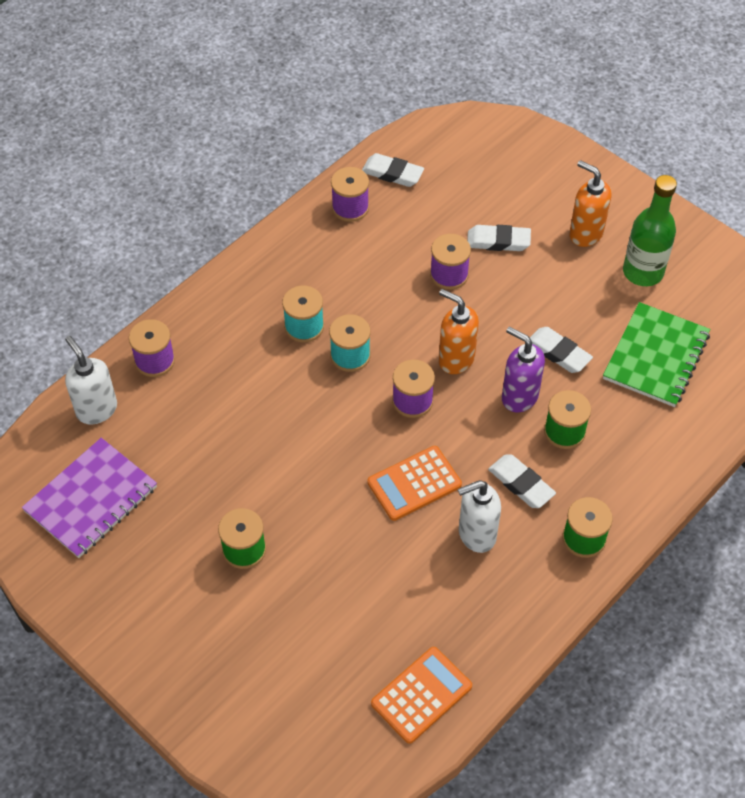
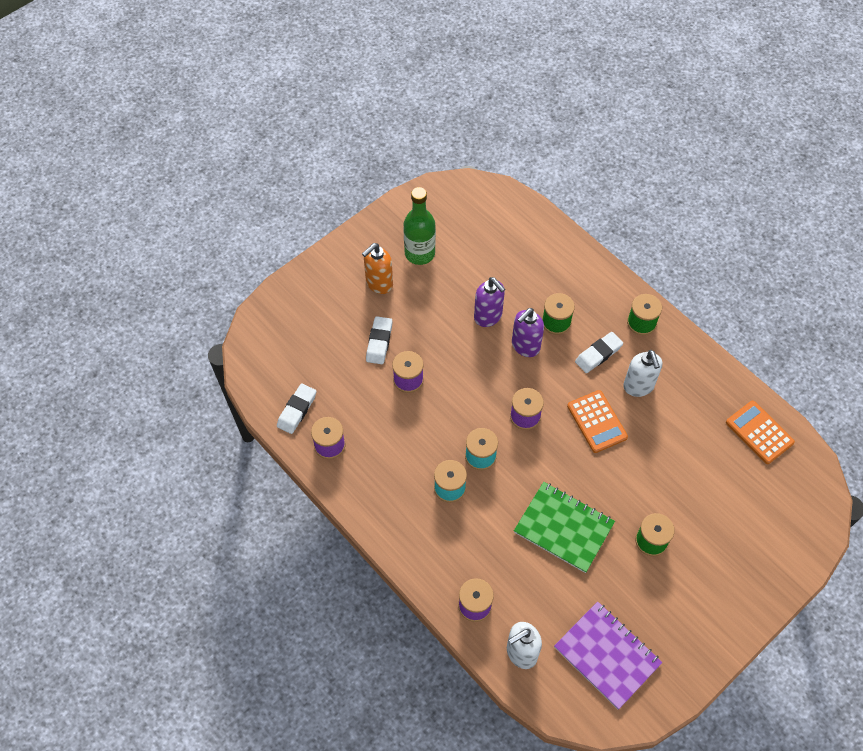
camera: 85 degrees left, 5 degrees up
(456, 359) = (489, 383): orange soap dispenser -> none
(558, 353) = (488, 316): white eraser -> purple soap dispenser
(656, 356) = (495, 258): green notebook -> green notebook (563, 528)

